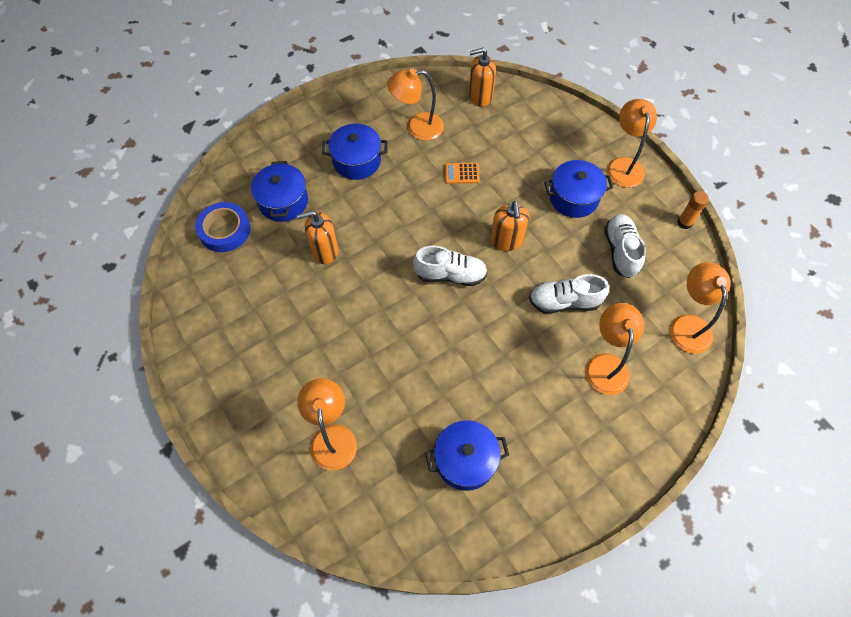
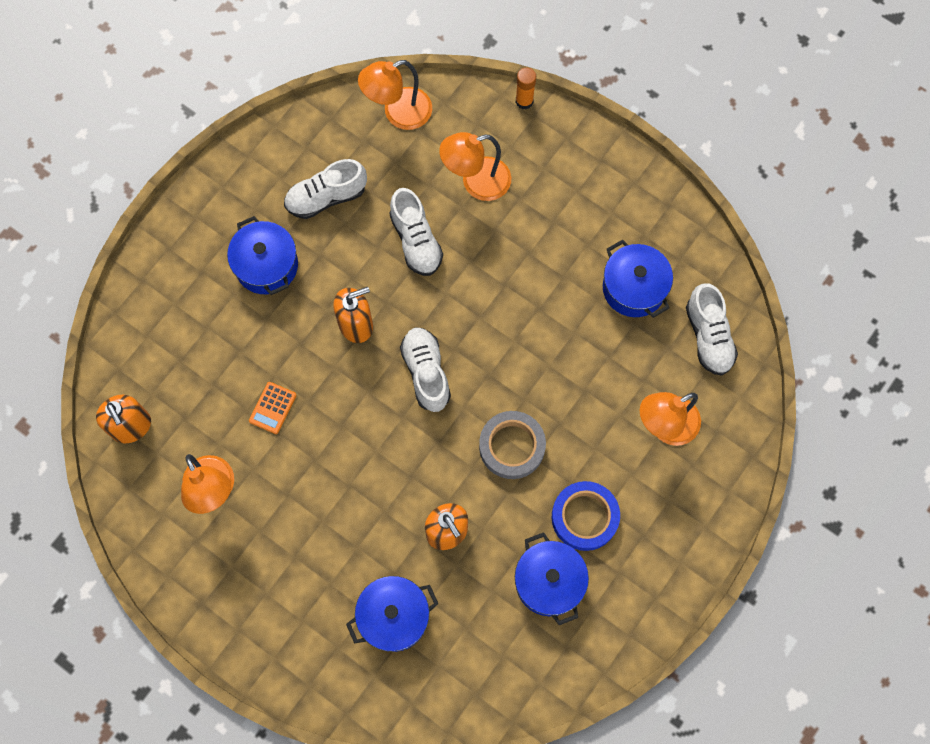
camera: 110 degrees left, 10 degrees up
(224, 230) = (463, 672): blue tape -> blue tape (584, 517)
(357, 161) = (296, 549): blue pot -> blue pot (549, 582)
(367, 314) = (512, 446): none -> grey tape
(396, 509) = (708, 336): none -> white shoe
(461, 173) = (273, 408): orange calculator -> orange calculator turned 45 degrees clockwise
(624, 165) = (196, 220): orange lamp -> none
(684, 223) = (262, 138): orange glue stick -> orange glue stick (524, 101)

